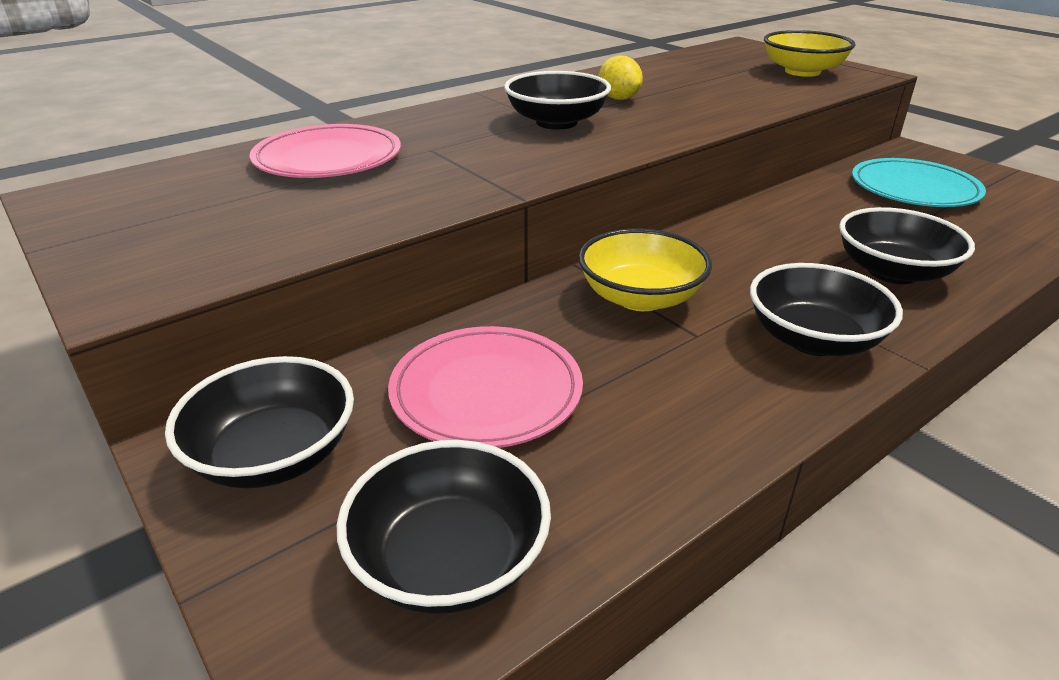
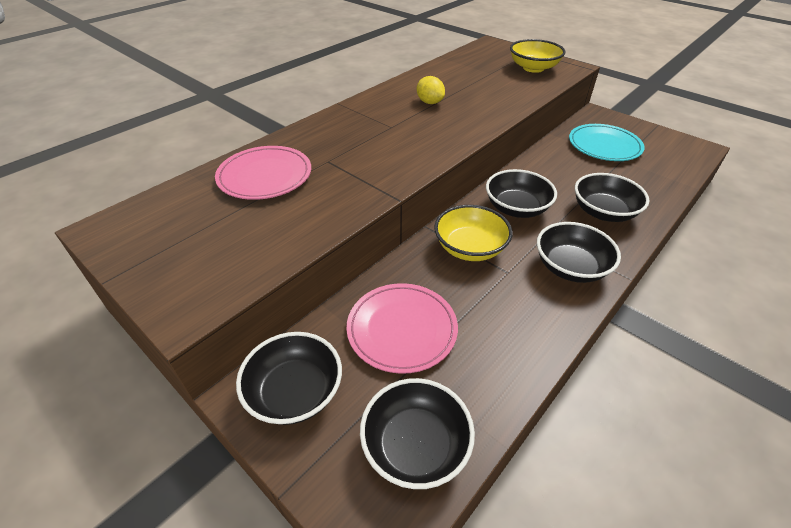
camera: 10 degrees left, 10 degrees up
(556, 122) = (398, 128): black bowl -> black bowl (516, 208)

